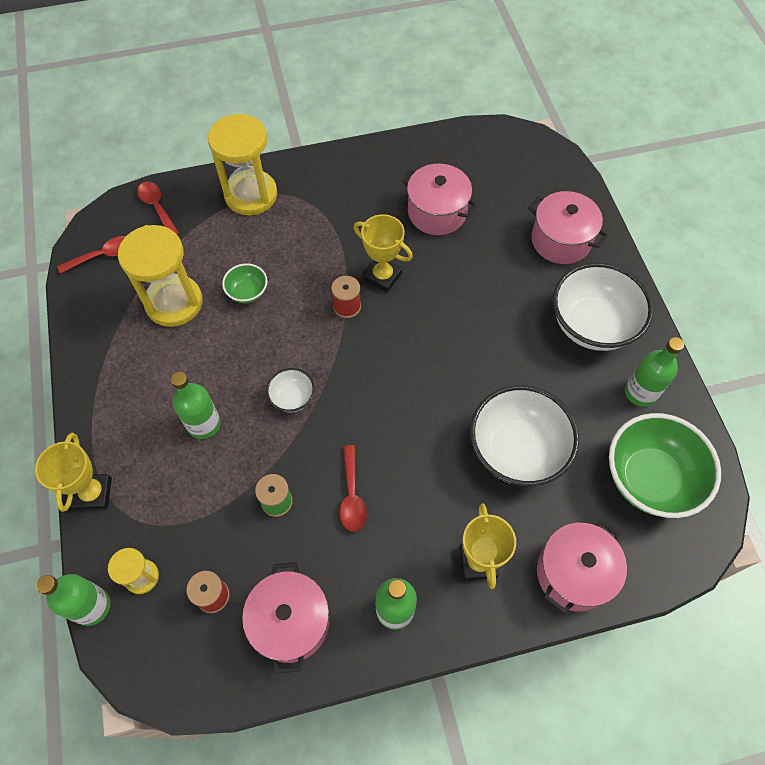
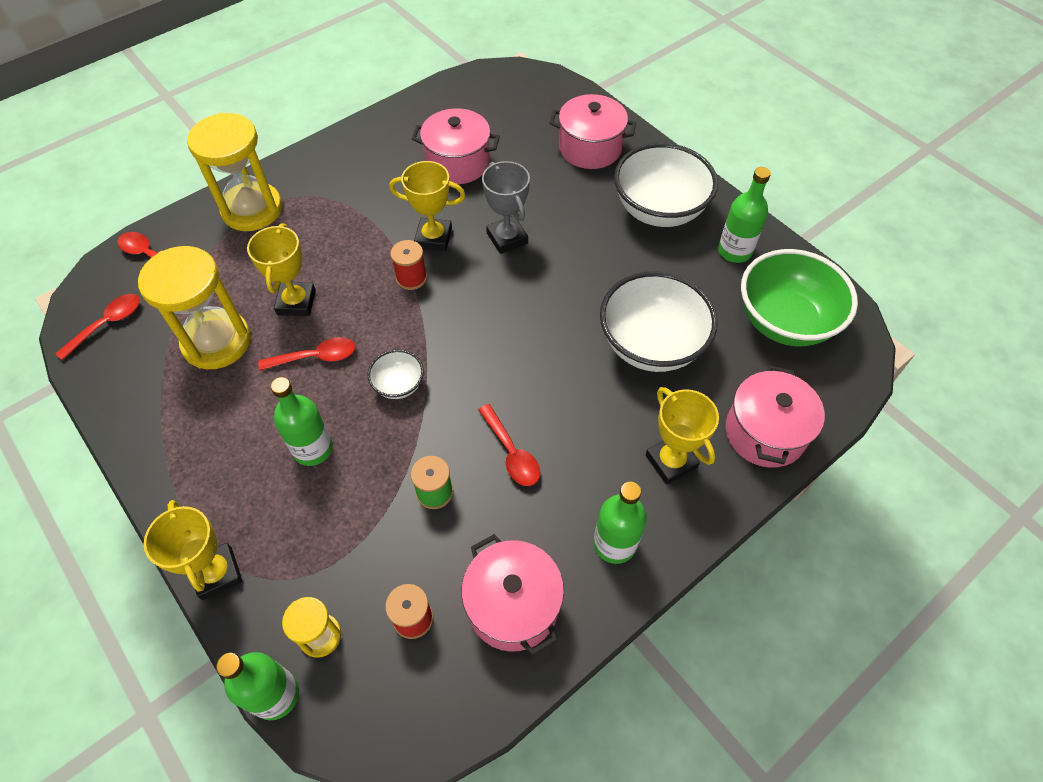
camera: 25 degrees left, 5 degrees down
(241, 346) = (316, 357): none -> red spoon
(247, 292) = (296, 302): green bowl -> yellow trophy
(443, 300) = (507, 238): none -> grey trophy

